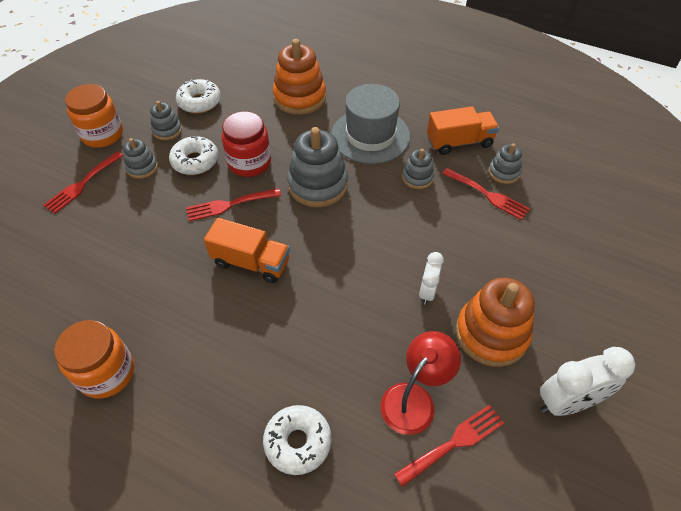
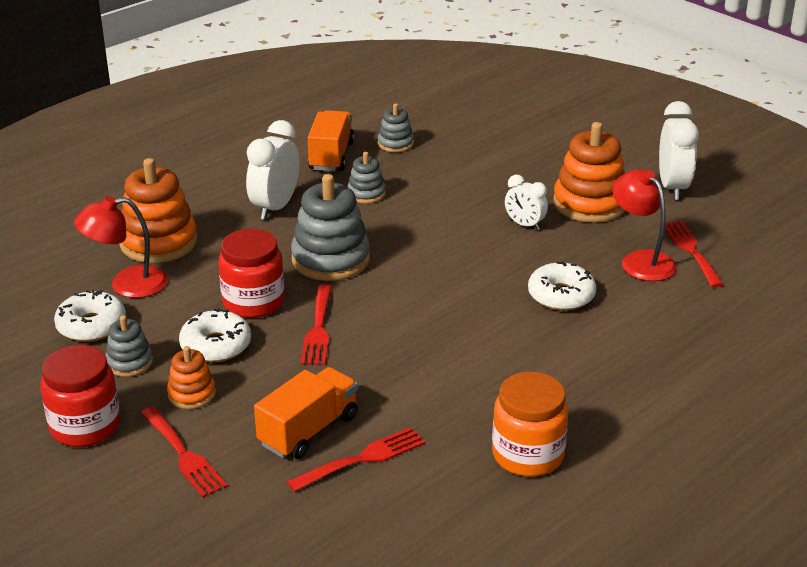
camera: 70 degrees left, 20 degrees down
(102, 134) = (85, 426): orange jar -> red jar
(142, 167) = (192, 394): grey stacking toy -> orange stacking toy
(247, 101) = (127, 284): none -> red lamp
(251, 262) = (422, 327): orange truck -> orange truck (308, 430)
(298, 442) = (662, 334): white donut -> white donut (561, 296)
(370, 136) = (275, 207): grey hat -> white clock
(488, 195) = (420, 160): red fork -> red fork (362, 459)

